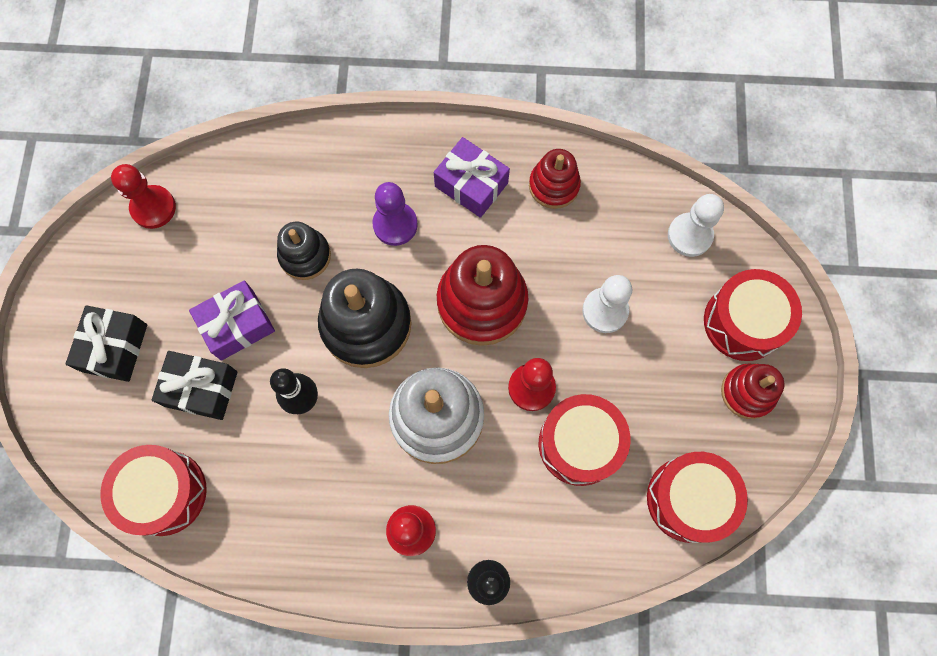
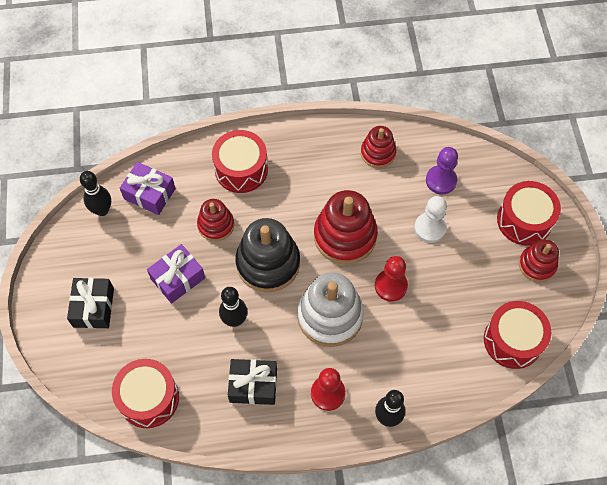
camera: 10 degrees left, 10 degrees down
(153, 208) = (102, 210): red pawn -> black bowling pin
(201, 389) = (161, 324): black gift -> black gift (253, 385)
(305, 255) = (216, 225): black stacking toy -> red stacking toy
(395, 224) = (274, 195): purple pawn -> purple pawn (441, 180)
(471, 184) = (321, 161): purple gift -> purple gift (149, 194)
(579, 444) = (431, 317): red drum -> red drum (241, 169)
(689, 235) = (476, 171): white pawn -> none

